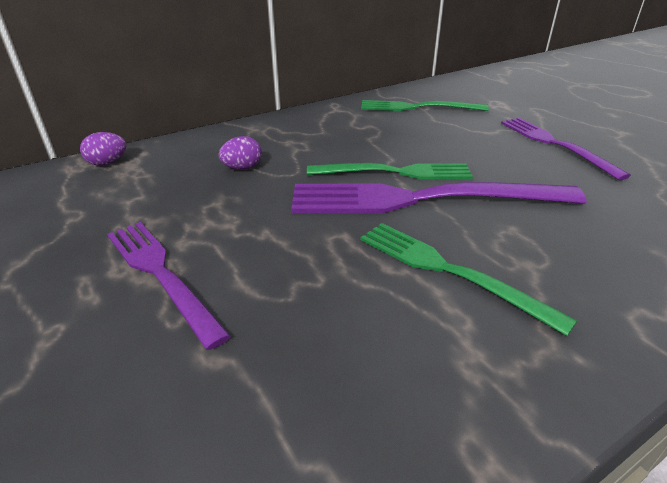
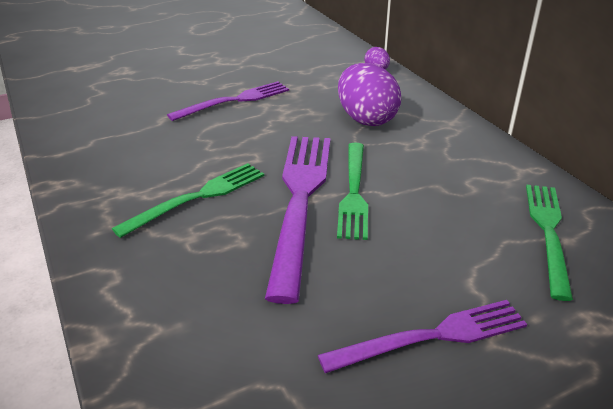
camera: 95 degrees right, 0 degrees up
(242, 168) = (366, 119): purple egg -> purple egg, size x2.06

